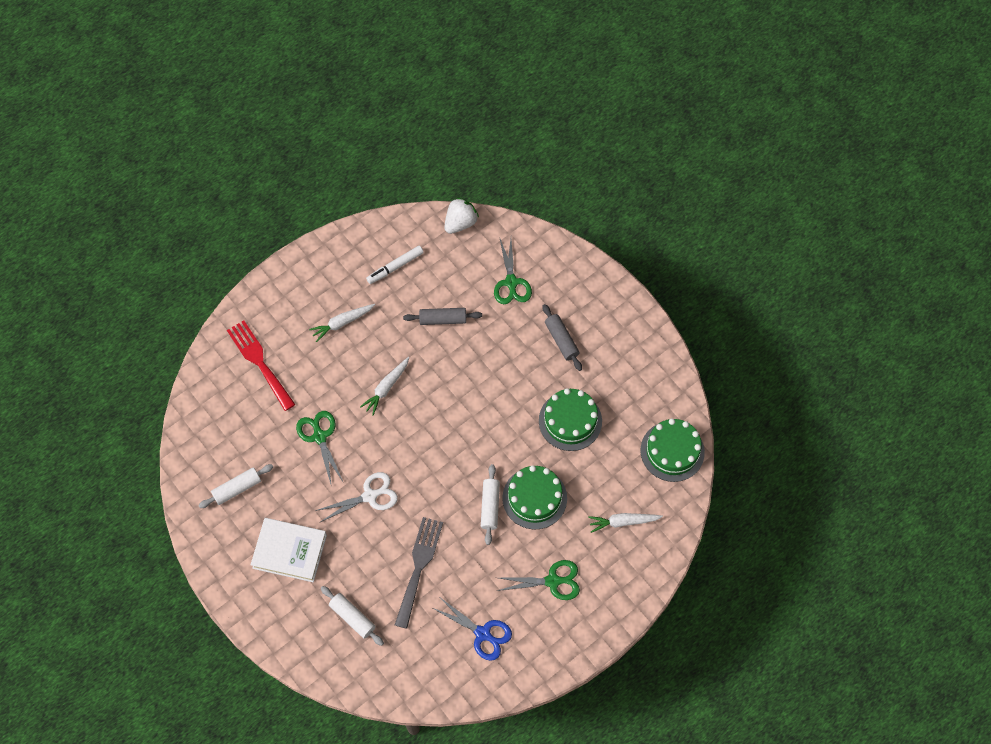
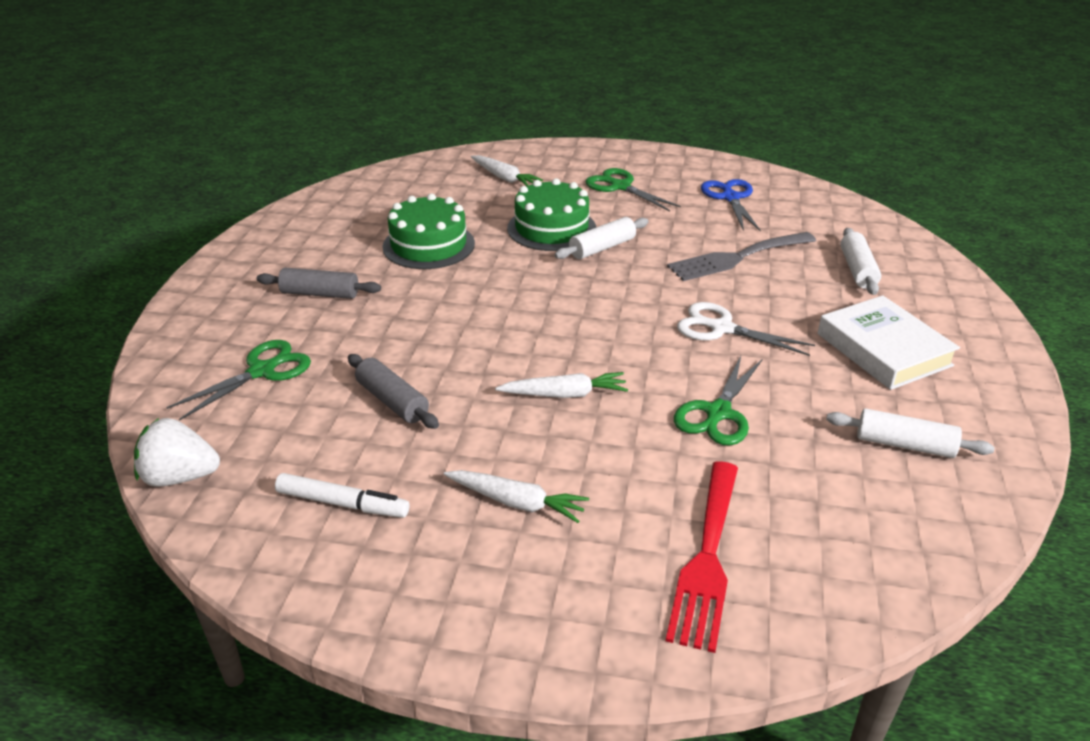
camera: 130 degrees left, 30 degrees down
(561, 340) = (320, 294): grey rolling pin -> grey rolling pin turned 75 degrees clockwise
(672, 451) = (389, 182): green cake -> none

